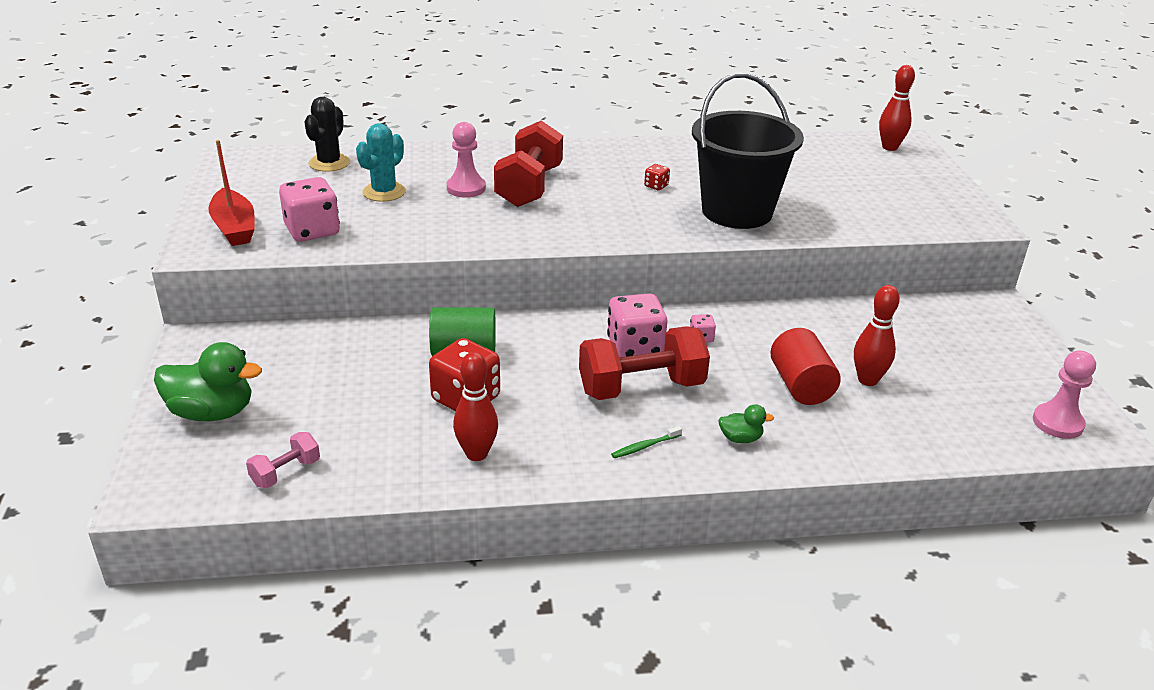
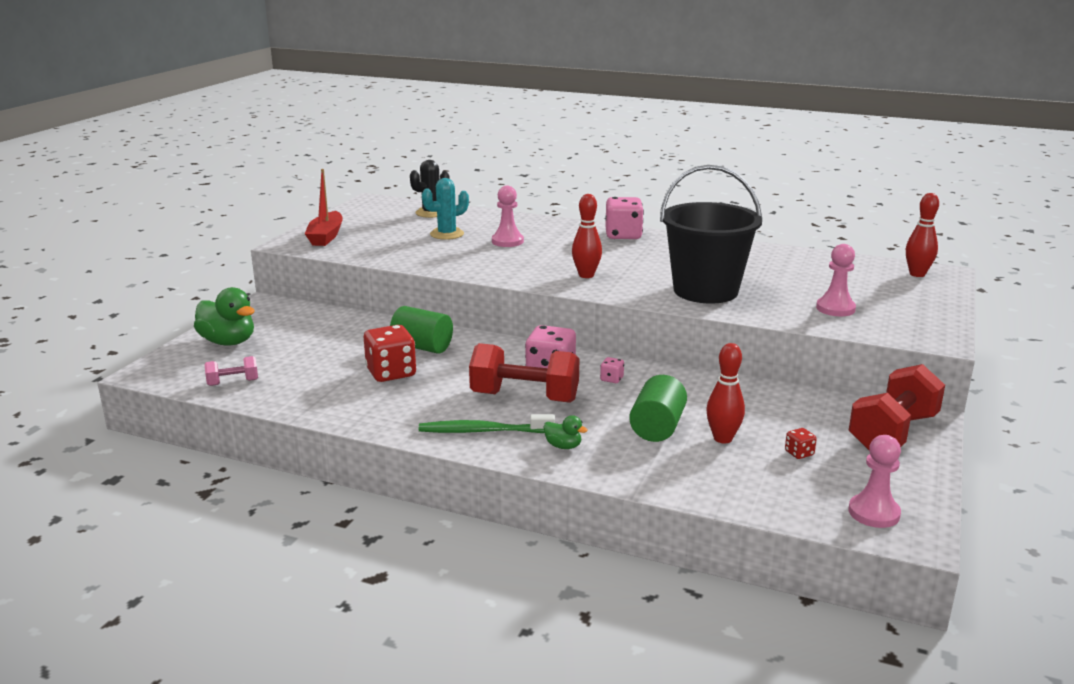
camera: 30 degrees right, 10 degrees down
(312, 231) = (372, 246): pink dice -> pink dice (623, 235)
(476, 454) = (360, 404): red bowling pin -> red bowling pin (586, 275)
(529, 187) = (555, 248): red dumbbell -> red dumbbell (892, 433)
(645, 446) = (483, 431): green toothbrush -> green toothbrush, size x2.00
(656, 186) = (658, 264): red dice -> red dice (799, 453)
(800, 386) = (657, 427): red cylinder -> green cylinder
(869, 206) = (835, 308): none -> pink pawn

